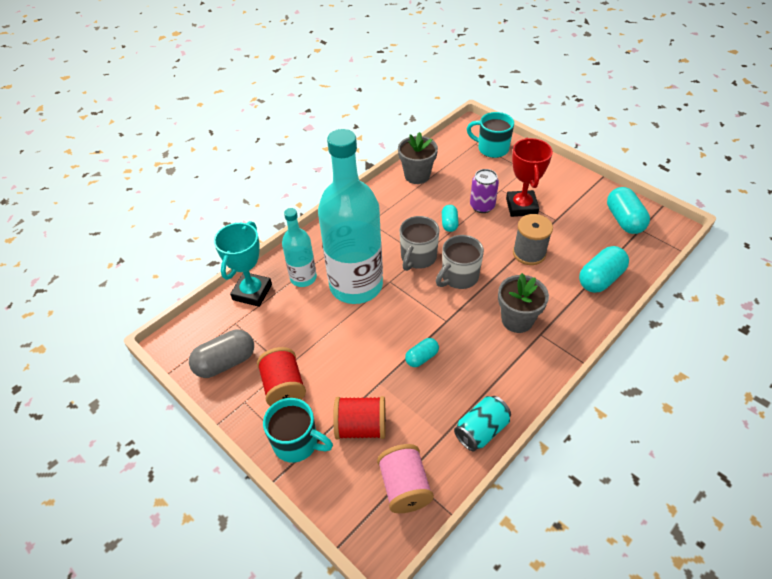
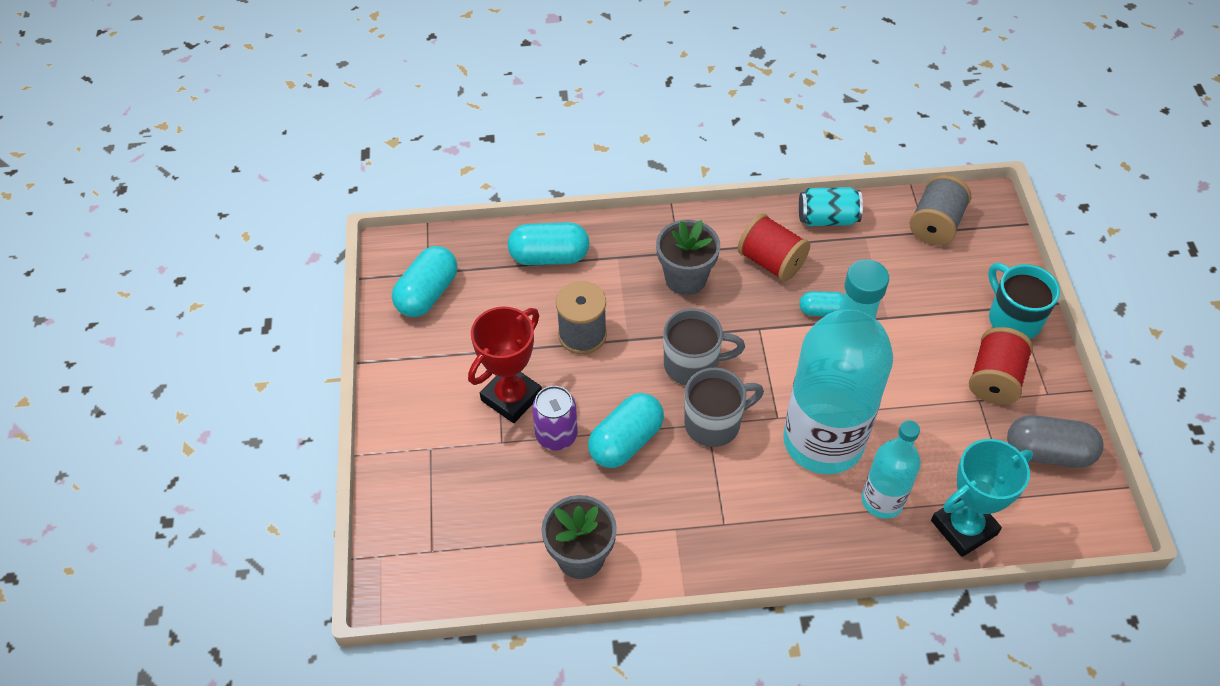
camera: 140 degrees left, 5 degrees up
(361, 427) = (938, 291): red spool -> red spool (771, 262)
(404, 487) = (935, 225): pink spool -> grey spool
(449, 223) = (626, 441): turquoise capsule -> turquoise capsule, size x1.73
(492, 148) = (423, 520): turquoise mug -> none

